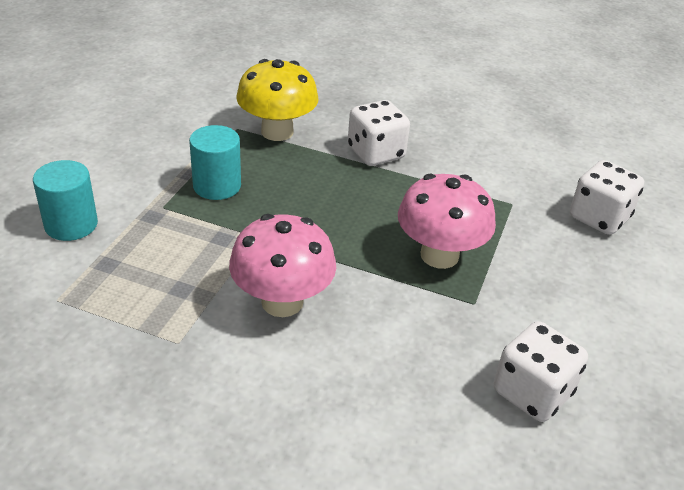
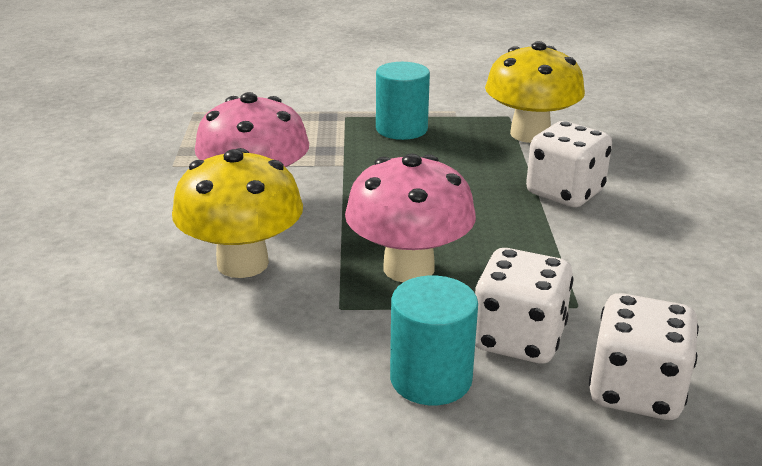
camera: 70 degrees right, 10 degrees down
(71, 224) = (287, 92): turquoise cylinder -> turquoise cylinder (431, 379)
(392, 337) = (242, 263): none -> yellow mushroom
(532, 392) = (204, 374): white dice -> white dice (518, 339)

